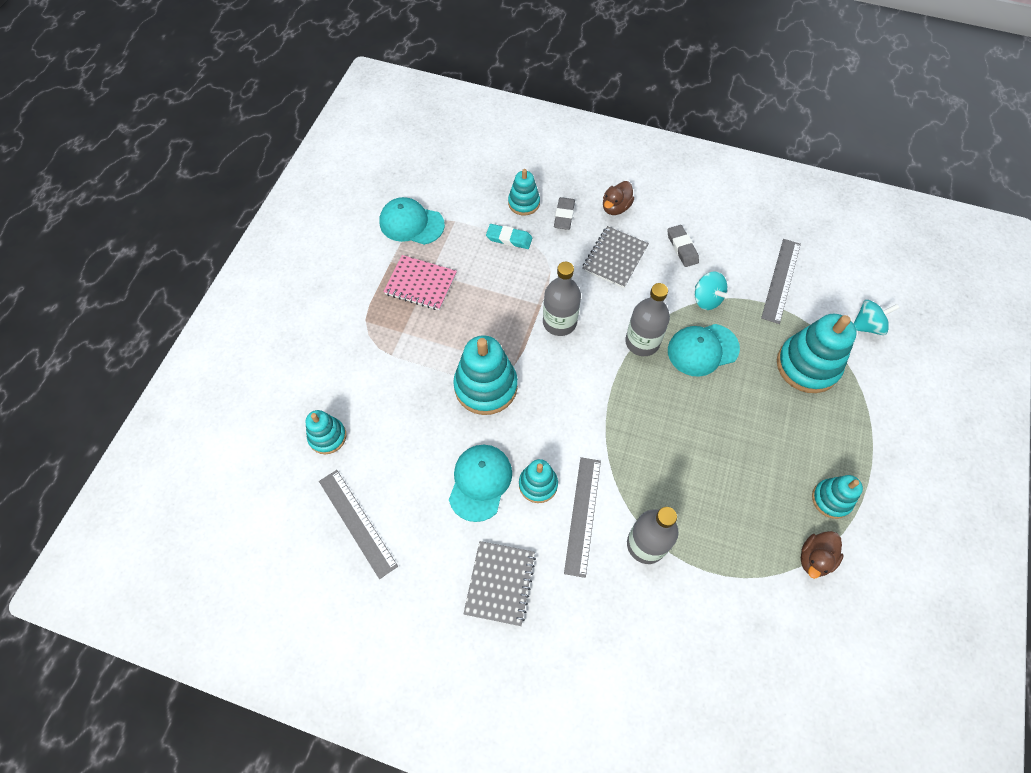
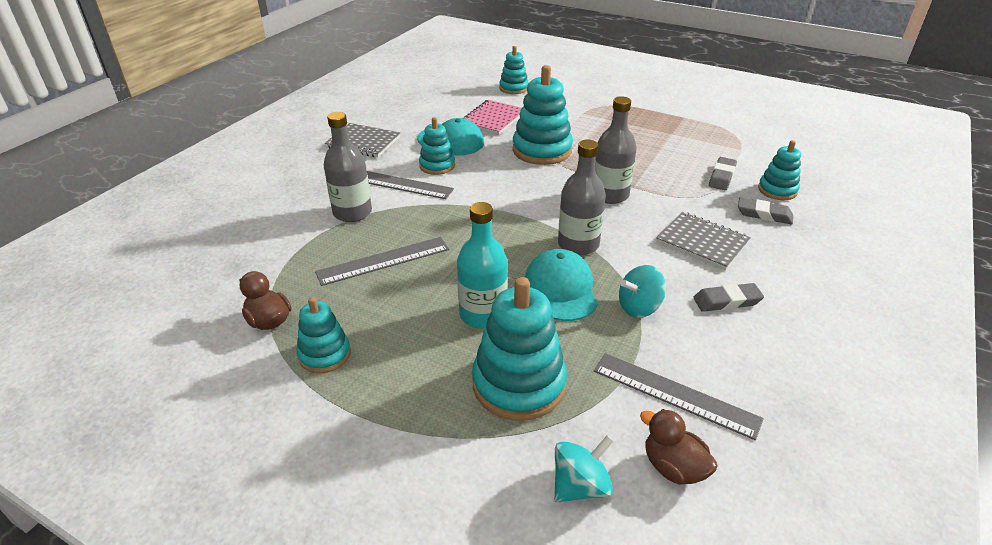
camera: 100 degrees right, 25 degrees down
(357, 522) = (441, 95): grey ruler -> grey ruler (383, 261)
(411, 223) = (732, 128): turquoise cap -> none
(420, 284) = (658, 128): pink notebook -> pink notebook (493, 119)
(509, 238) = (722, 177): turquoise eraser -> grey eraser
(615, 207) = (788, 255): brown duck -> brown duck (673, 467)
(749, 399) = (483, 314): none -> turquoise bottle
(867, 326) = (580, 486): turquoise spinning top -> turquoise spinning top turned 120 degrees counterclockwise

